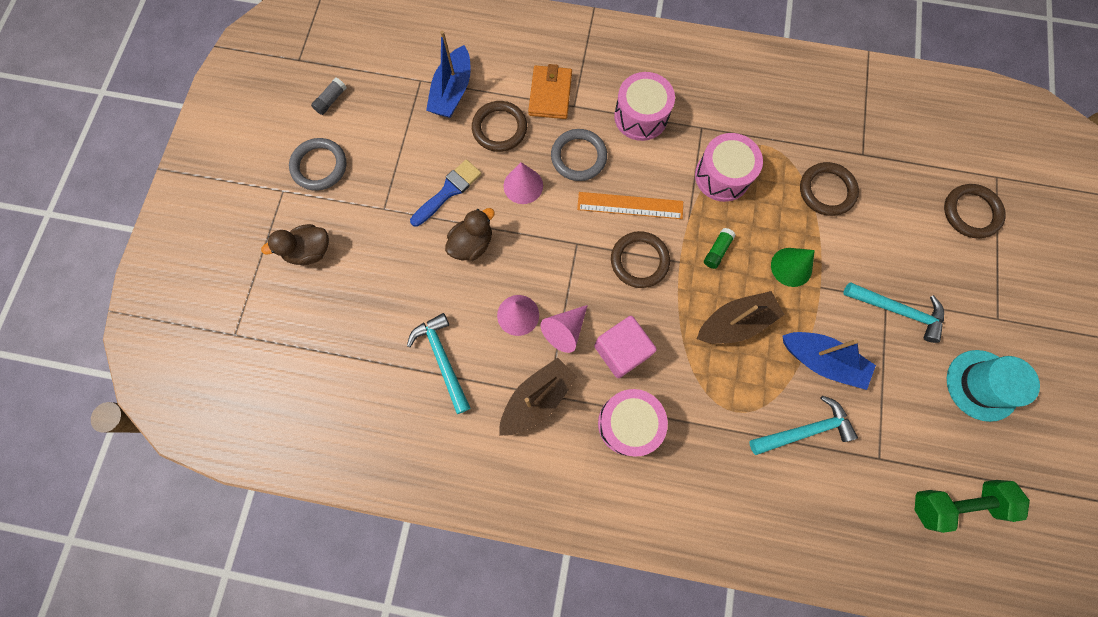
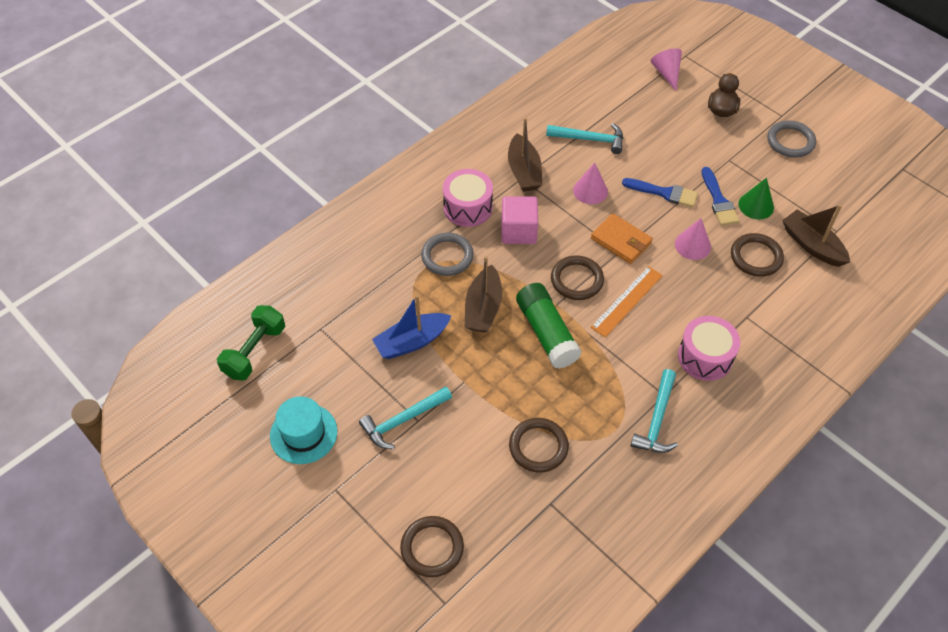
camera: 125 degrees right, 20 degrees down
(331, 100) = (849, 171): grey glue stick -> none
(452, 92) = (812, 245): blue boat -> brown boat
(472, 244) = (664, 193): brown duck -> blue brush
(550, 94) = (768, 307): orange wallet -> orange wallet (621, 241)
(565, 330) = (558, 209): pink cone -> pink cone (666, 73)
(578, 157) = (694, 293): grey ring -> grey ring (447, 256)
(717, 251) = (546, 333): green glue stick -> green glue stick, size x2.29
(722, 176) = (608, 379): pink drum -> none
(791, 267) = (495, 373): green cone -> green cone (756, 205)
(804, 430) = (377, 298): turquoise hammer -> turquoise hammer (657, 420)

